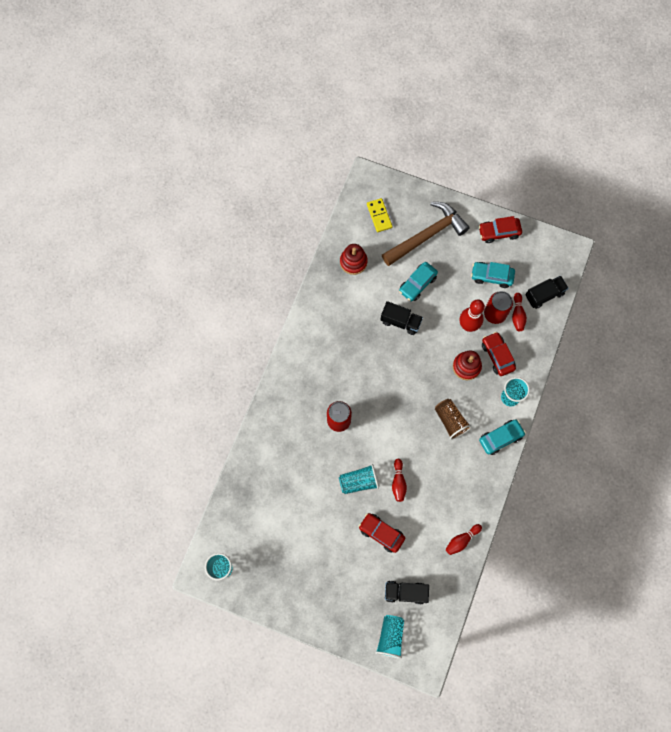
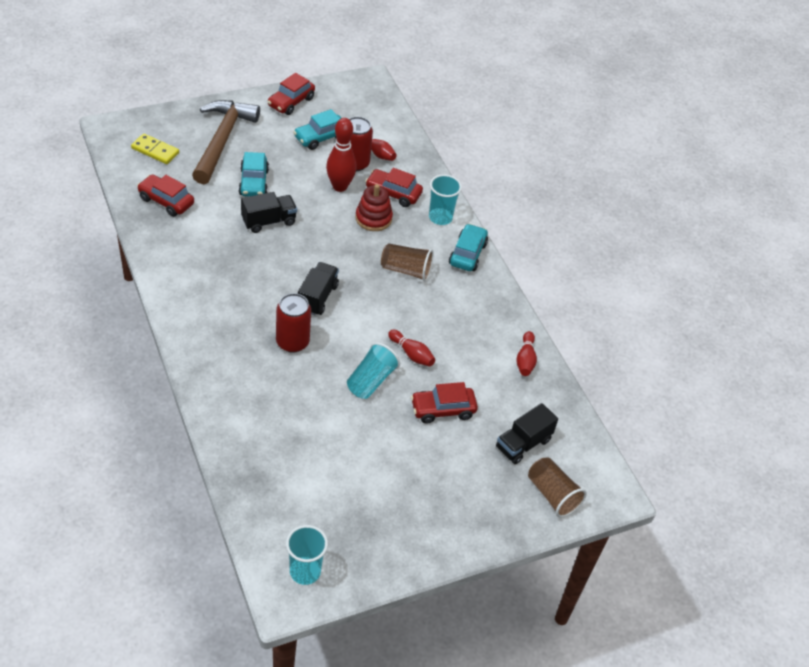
camera: 50 degrees left, 25 degrees down
(353, 262) = (166, 201): red stacking toy -> red car
(390, 637) = (552, 495): turquoise cup -> brown cup
(544, 295) = (384, 125): black truck -> black truck (317, 297)

